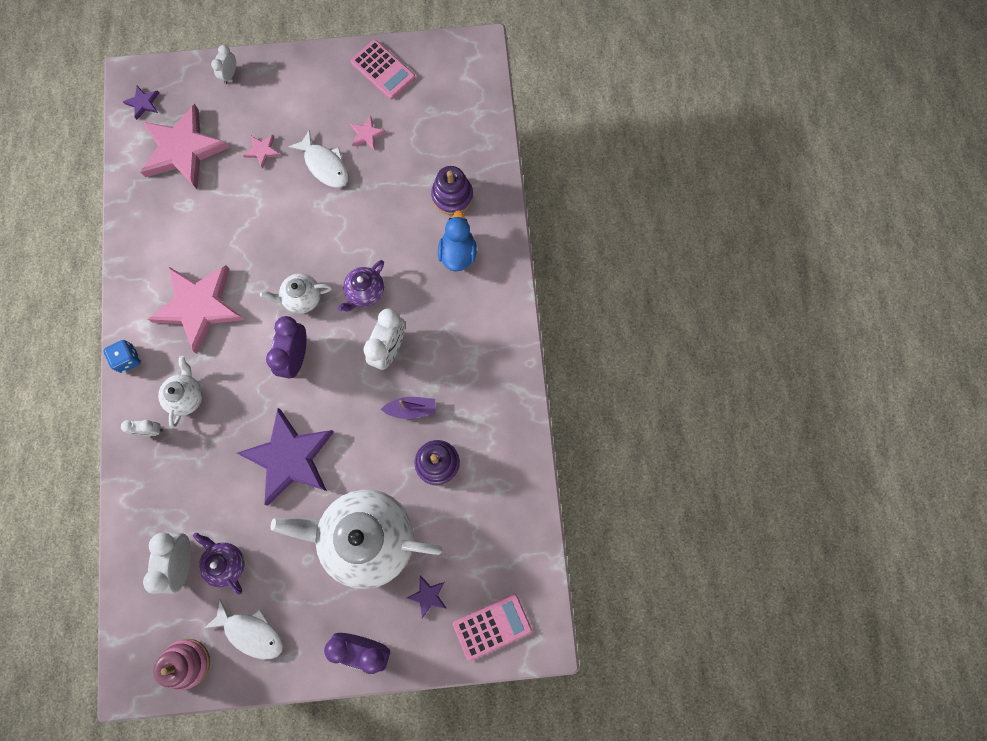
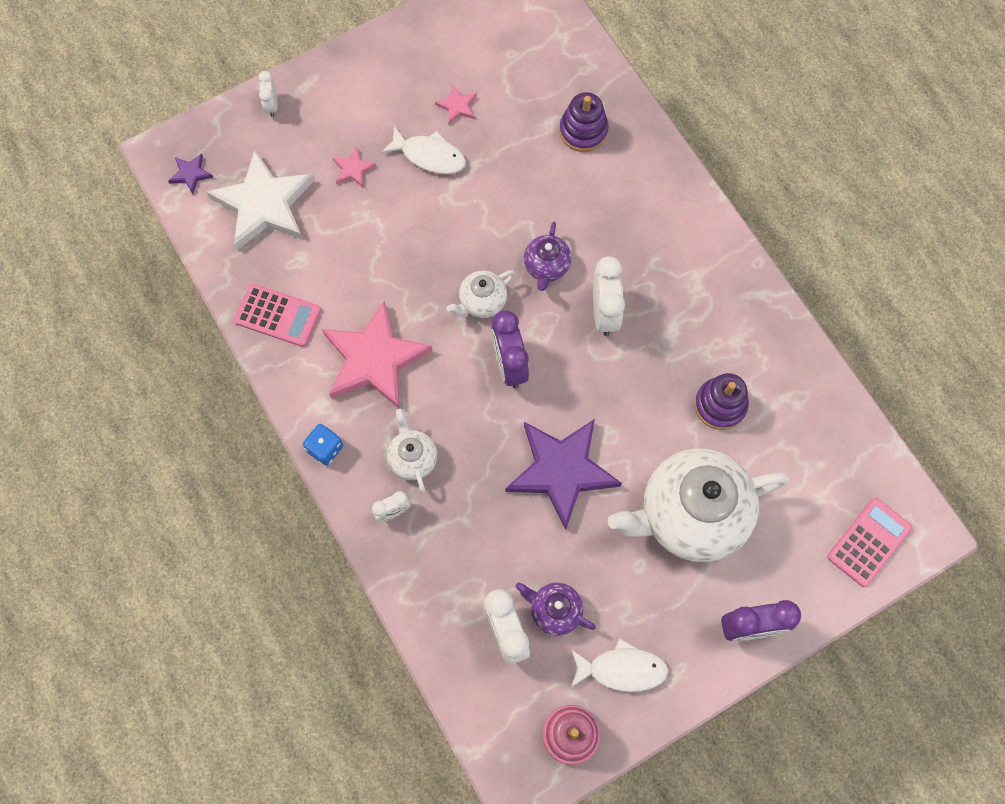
camera: 25 degrees left, 5 degrees down
(183, 150) = (264, 204): pink star -> white star
(383, 70) = (437, 34): pink calculator -> pink calculator (277, 316)
(411, 409) = (662, 363): purple boat -> none
(428, 596) = (786, 543): purple star -> none
(458, 253) = (621, 185): blue duck -> none

